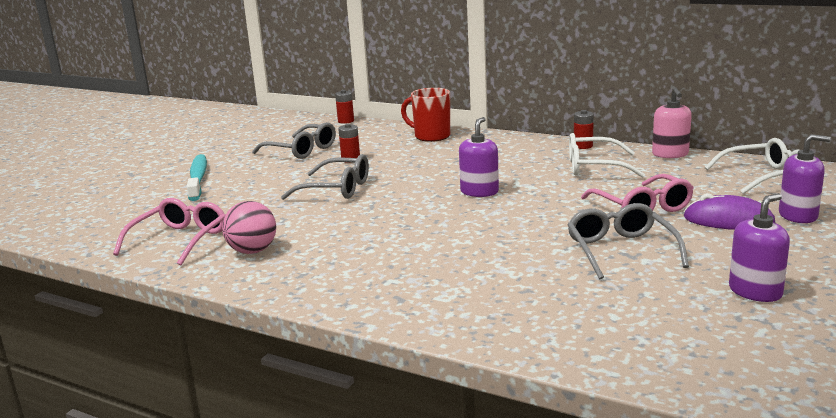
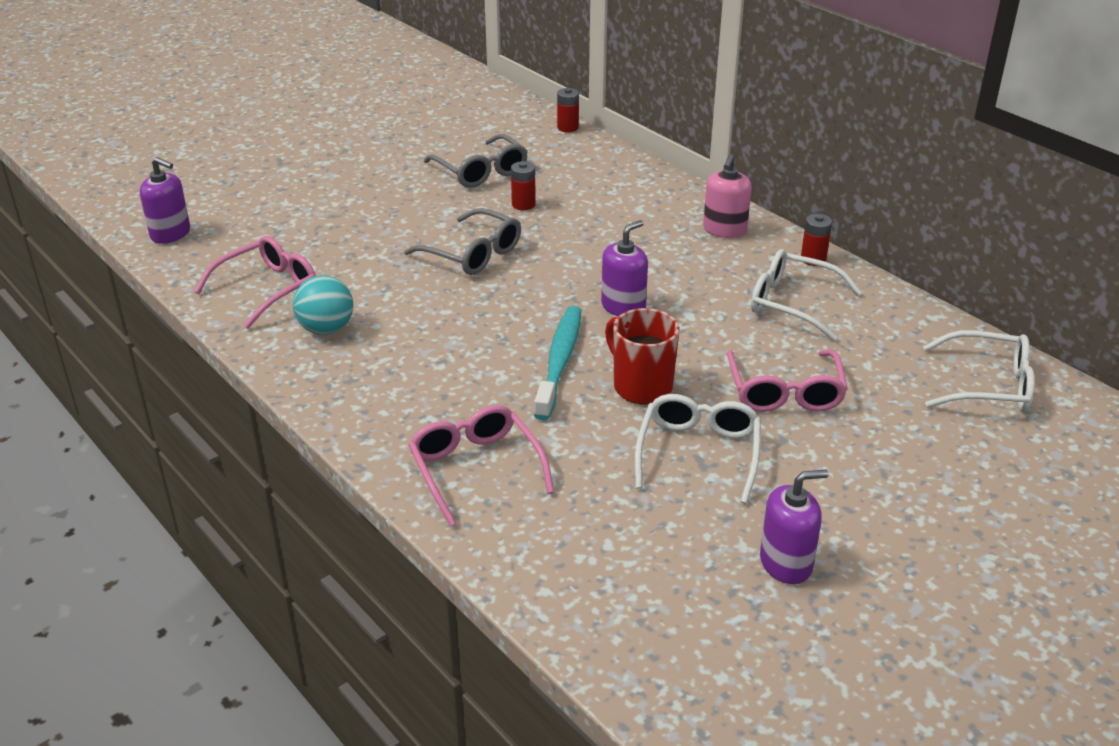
camera: 20 degrees right, 15 degrees up
(198, 178) = (342, 190): turquoise toothbrush -> turquoise toothbrush (559, 361)
(252, 251) = (326, 329): pink ball -> turquoise ball
(431, 136) = (645, 187): red mug -> red mug (641, 386)
(461, 300) = (476, 469): none -> pink glasses
(621, 250) = (698, 453): grey glasses -> white glasses
(670, 154) = (908, 307): pink soap dispenser -> pink soap dispenser (724, 230)
(728, 220) = (865, 446): purple mouse -> none
(798, 216) = (957, 465): purple soap dispenser -> purple soap dispenser (170, 234)

